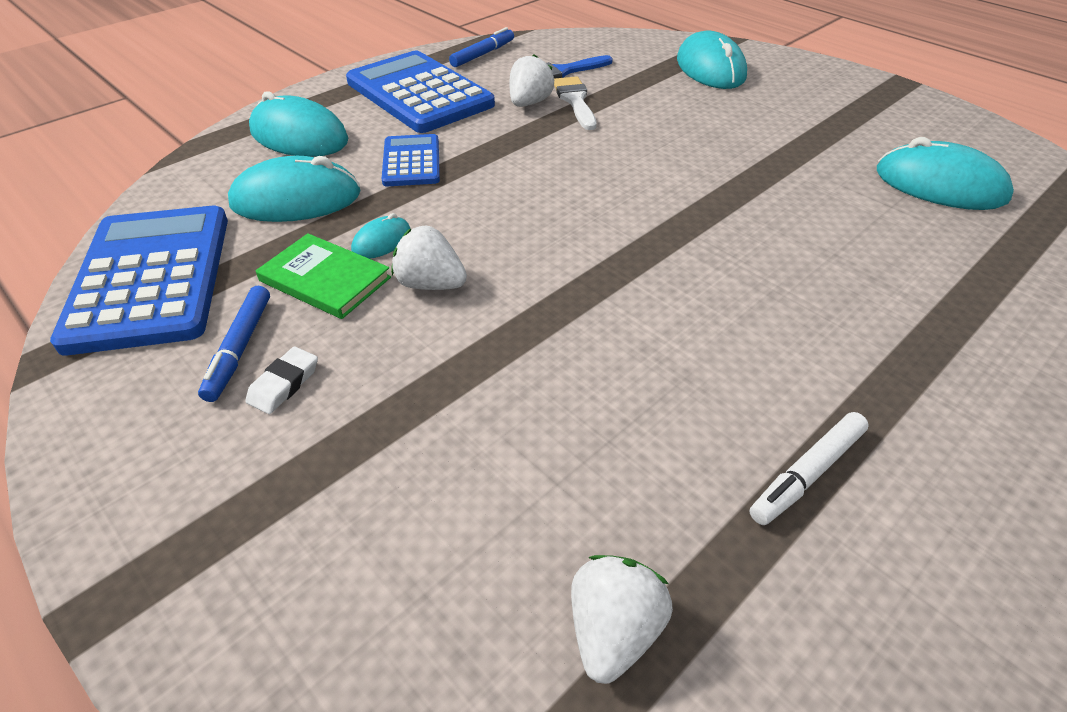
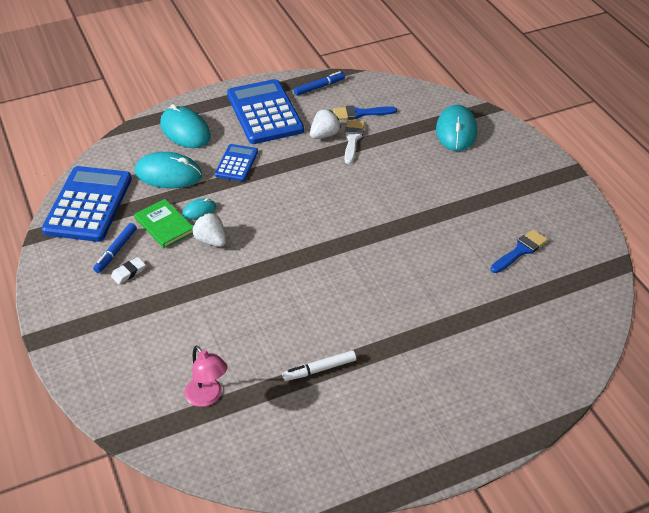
camera: 20 degrees right, 0 degrees up
(613, 630) = (207, 397): white strawberry -> pink lamp
(940, 185) = (520, 251): turquoise mouse -> blue brush

